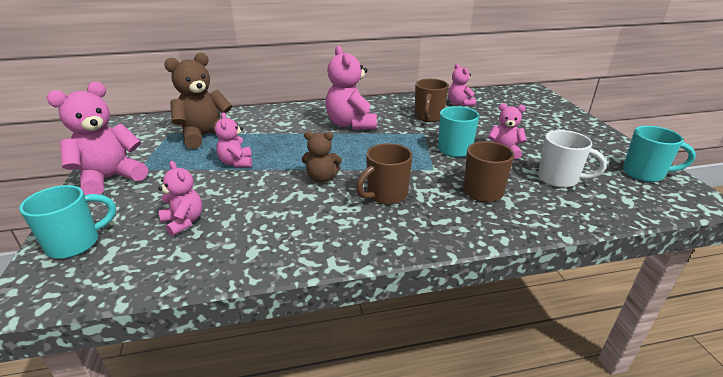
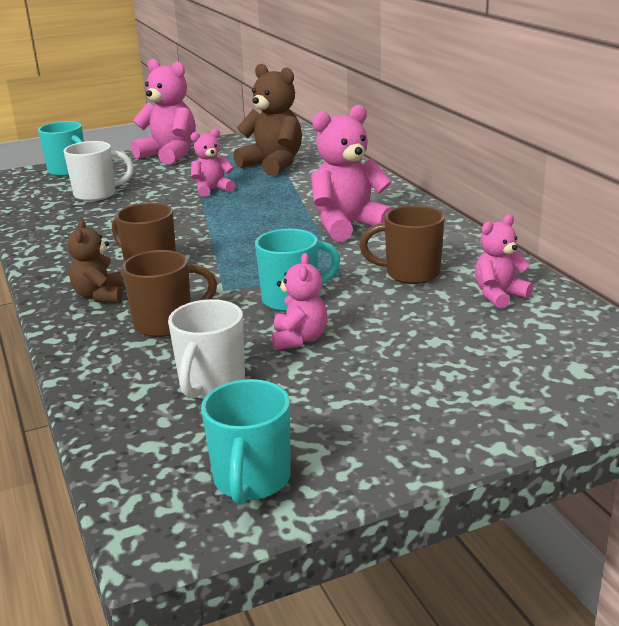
camera: 80 degrees right, 5 degrees down
(184, 222) = (97, 194): pink teddy bear -> white mug
(322, 178) = (185, 231): brown teddy bear -> brown teddy bear (99, 296)

